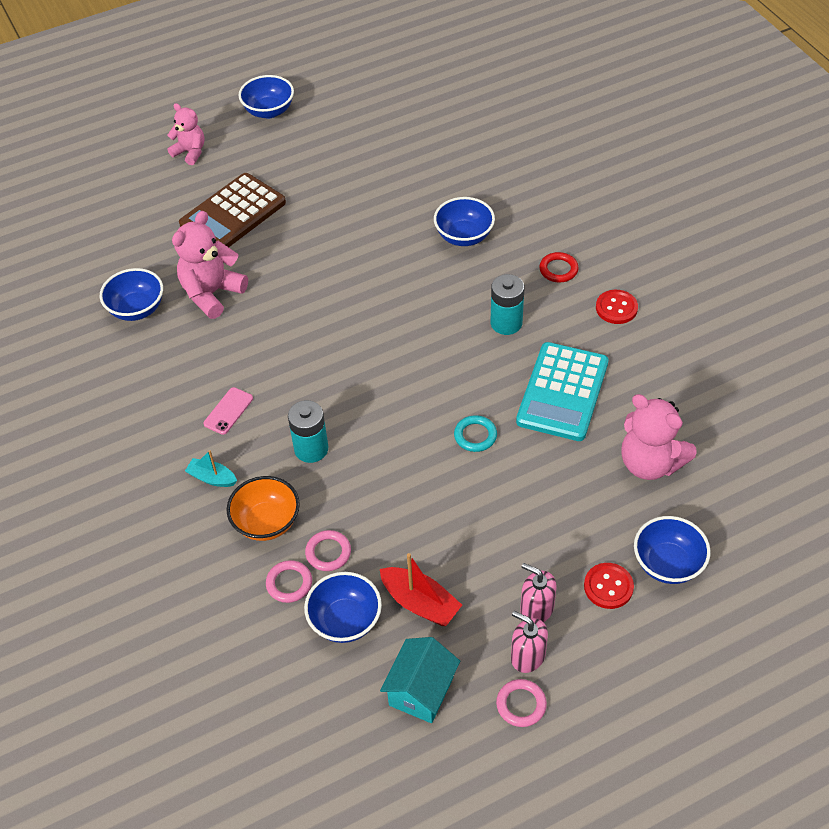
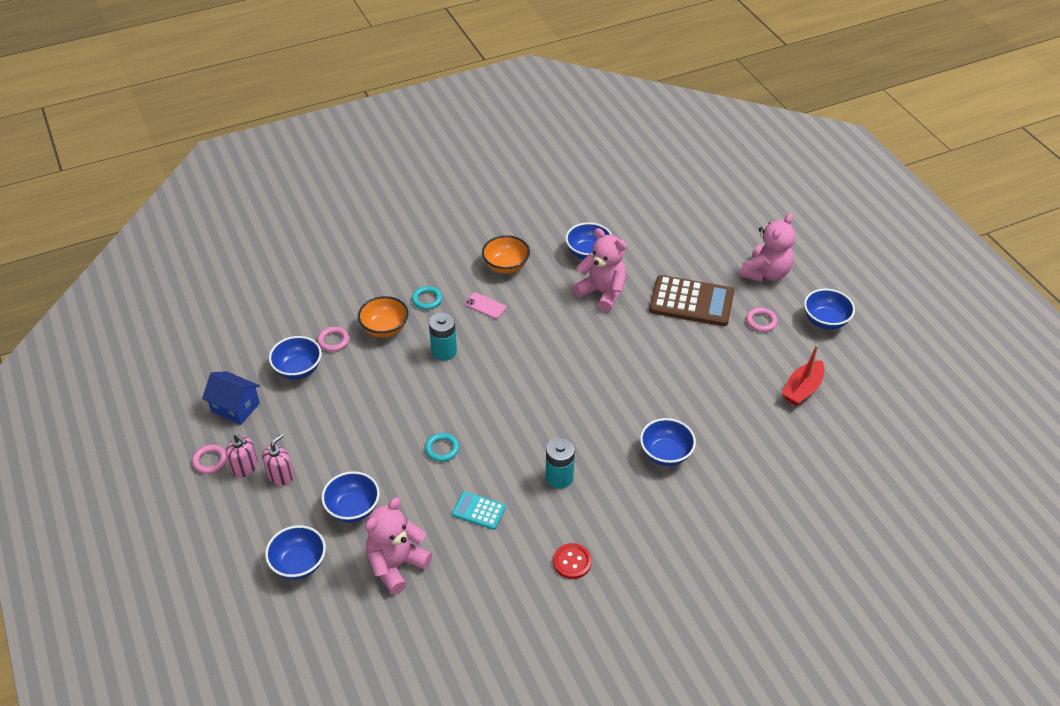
camera: 90 degrees right, 5 degrees down
(153, 394) = (506, 266): none -> orange bowl
(190, 152) = (765, 273): pink teddy bear -> pink teddy bear, size x1.58
(212, 478) = (427, 300): turquoise boat -> turquoise ring
(233, 214) = (691, 301): brown calculator -> brown calculator turned 150 degrees clockwise
(328, 552) = (353, 361): pink ring -> pink ring (761, 321)
(420, 603) = (301, 409): red boat -> red boat (802, 389)
(421, 691) = (235, 407): turquoise house -> blue house
(527, 656) = (245, 467): pink soap dispenser -> pink soap dispenser turned 90 degrees clockwise
(558, 269) = (622, 521): red ring -> none
(562, 392) = (478, 511): turquoise calculator -> turquoise calculator, size x0.52
(577, 518) = (353, 508): none -> blue bowl
(608, 587) = (288, 522): red button -> none

